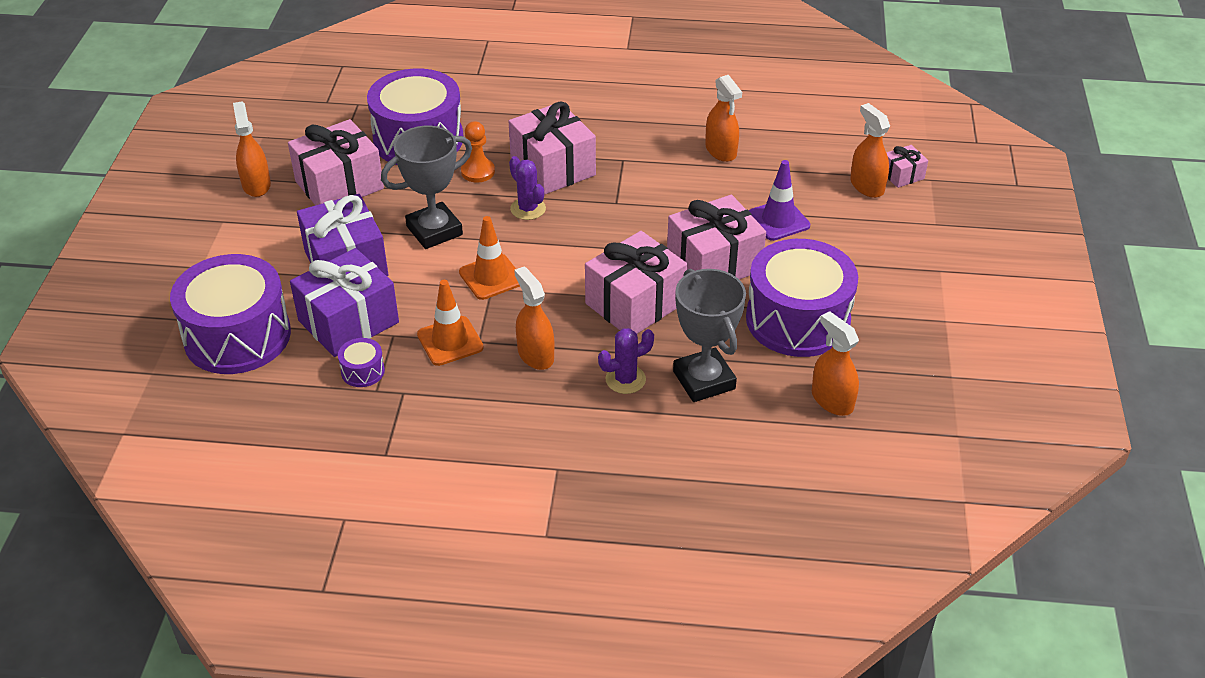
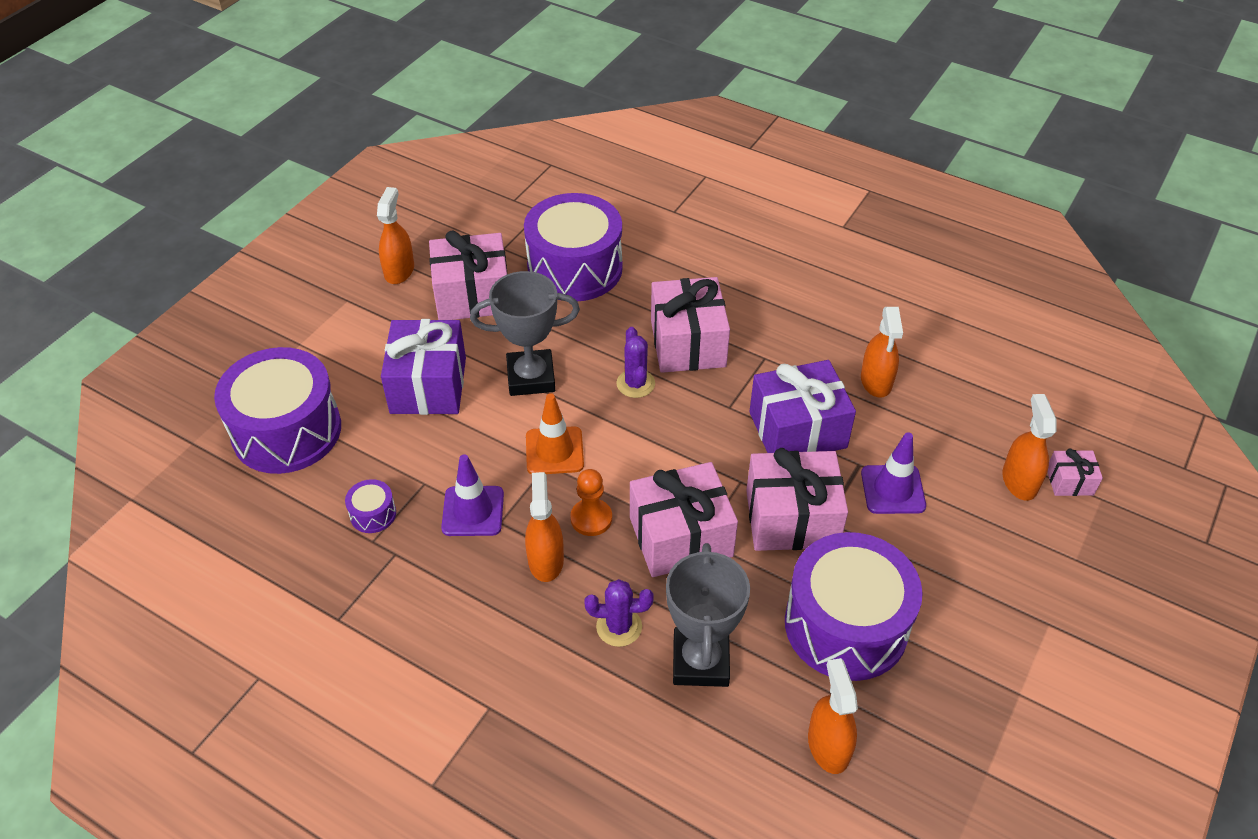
camera: 25 degrees right, 5 degrees up
(348, 321) = (393, 452): purple gift -> purple gift (797, 430)
(450, 341) = (473, 511): orange traffic cone -> purple traffic cone
(478, 172) = (611, 324): orange pawn -> orange pawn (591, 518)

